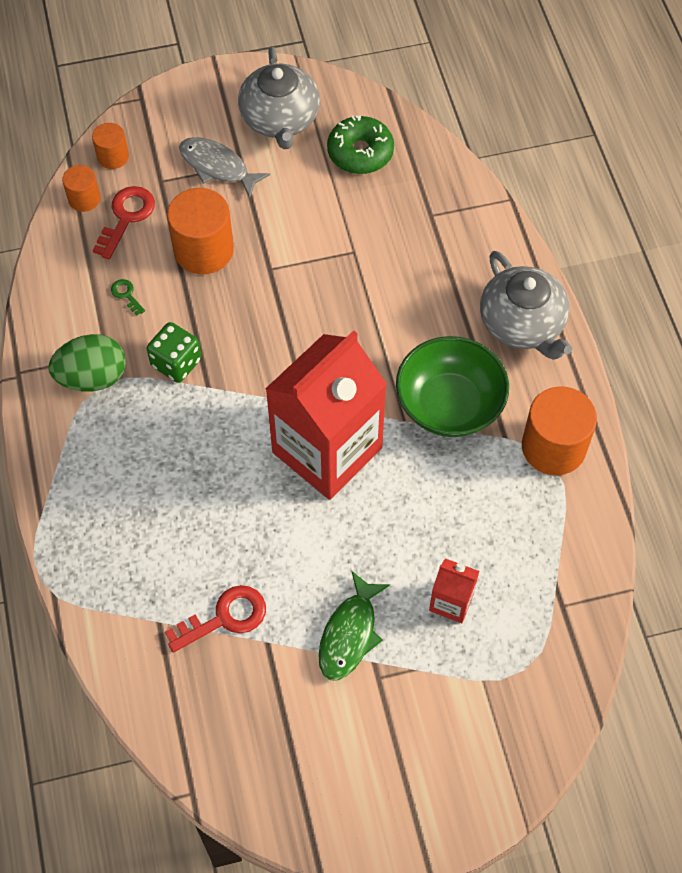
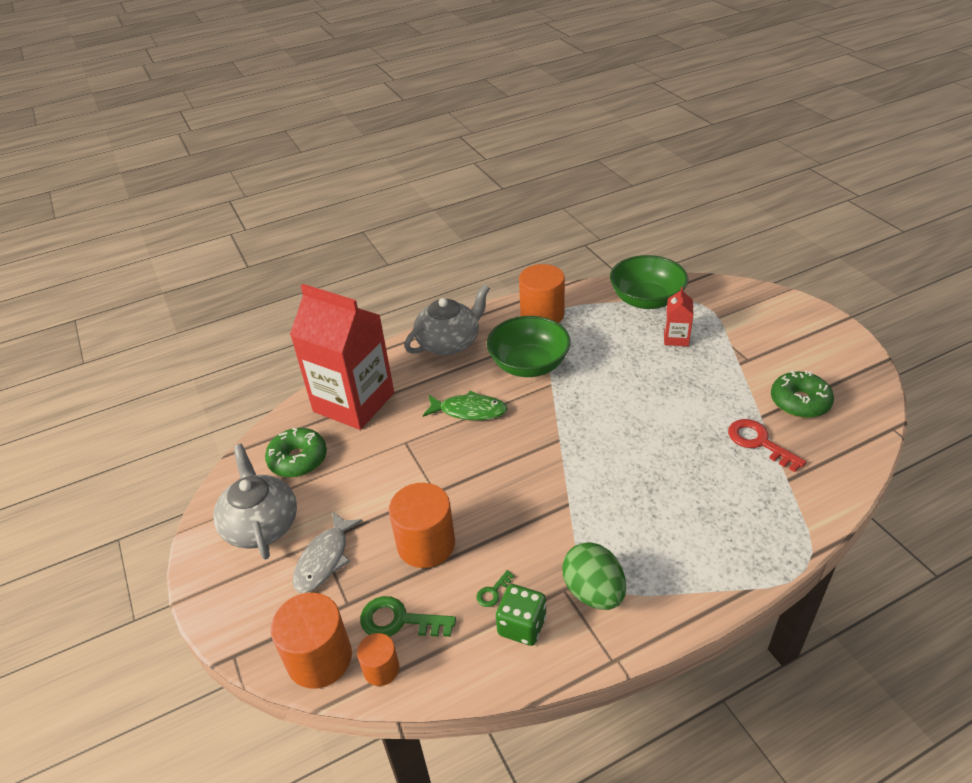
camera: 100 degrees left, 20 degrees down
(113, 156) = (319, 658): orange cylinder -> orange cylinder, size x1.82
(126, 217) = (398, 620): red key -> green key
(176, 363) = (553, 532): green dice -> green dice (522, 626)
(275, 702) = (799, 402): none -> green donut
(280, 119) = (261, 524): grey teapot -> grey teapot turned 90 degrees counterclockwise
(327, 450) = (594, 418): red carton -> red carton (354, 402)
(350, 634) = (728, 377): green fish -> green fish (469, 411)
(552, 596) = (646, 300): none -> green bowl

